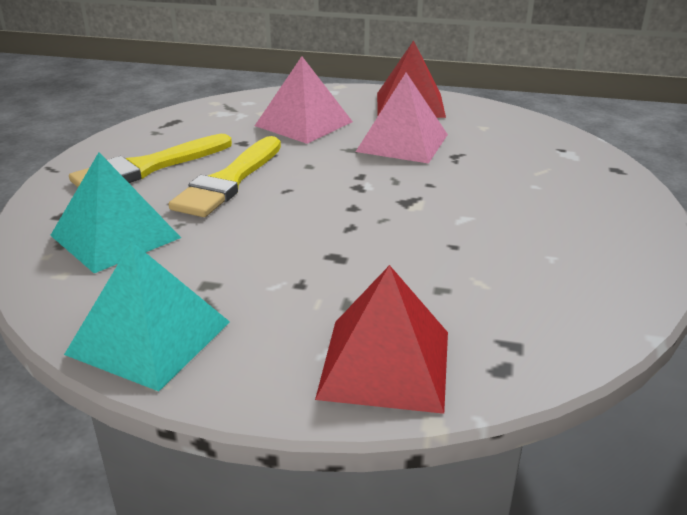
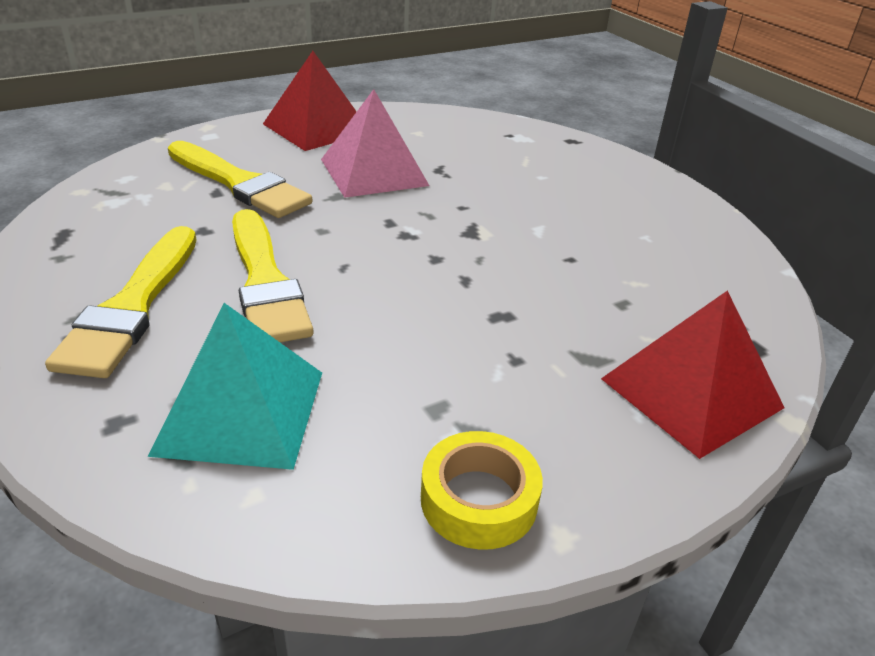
camera: 45 degrees left, 5 degrees up
(149, 337) = (479, 499): turquoise pyramid -> yellow tape
(303, 123) = (239, 183): pink pyramid -> yellow brush

